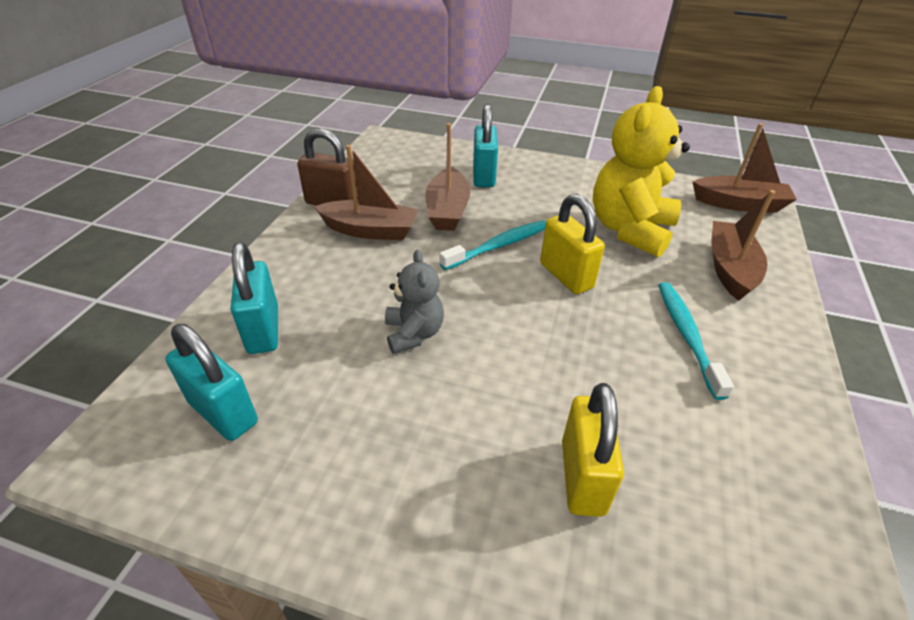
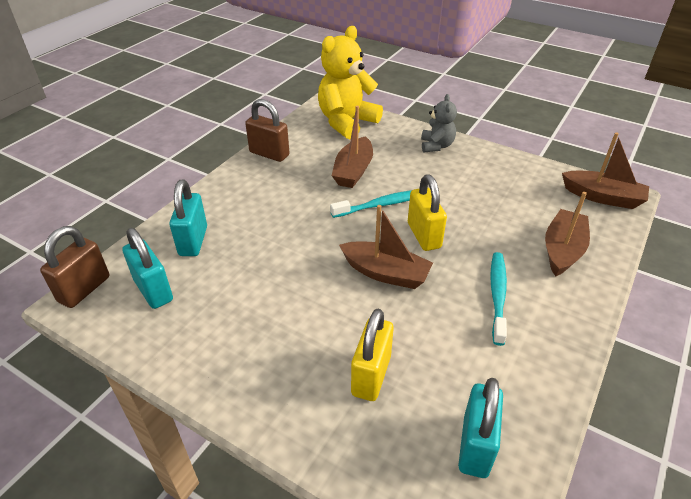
camera: 15 degrees right, 0 degrees up
(109, 431) = (84, 289): none -> brown padlock
(370, 230) = (289, 179): brown boat -> brown boat (386, 273)
(414, 333) = (293, 260): grey teddy bear -> grey teddy bear (436, 146)
(483, 176) = (393, 146): turquoise padlock -> turquoise padlock (475, 446)
(630, 230) = (494, 206): yellow teddy bear -> yellow teddy bear (346, 122)

